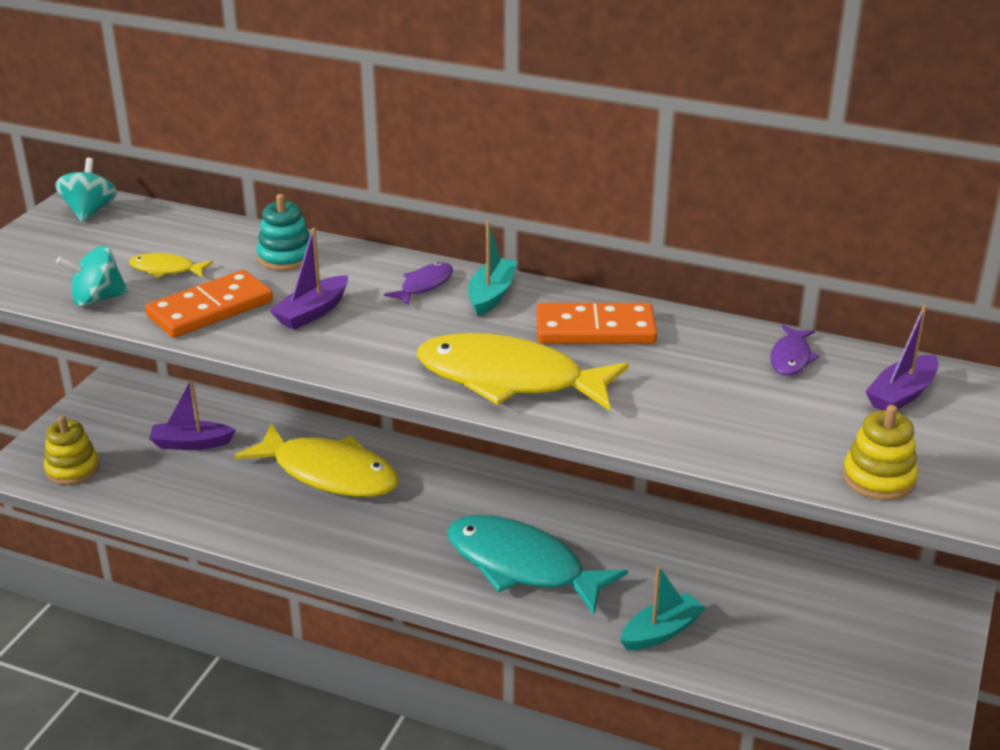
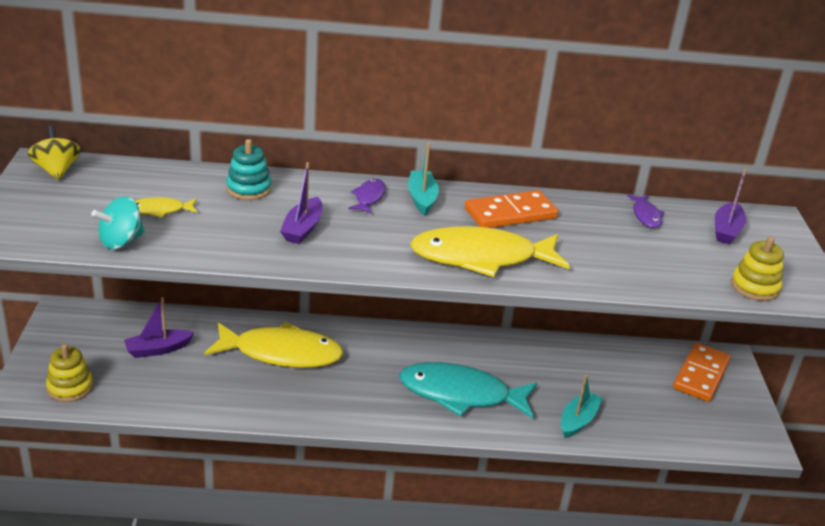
camera: 25 degrees left, 0 degrees up
(89, 211) = (56, 170): turquoise spinning top -> yellow spinning top
(210, 309) = (221, 237): orange domino -> orange domino (701, 375)

